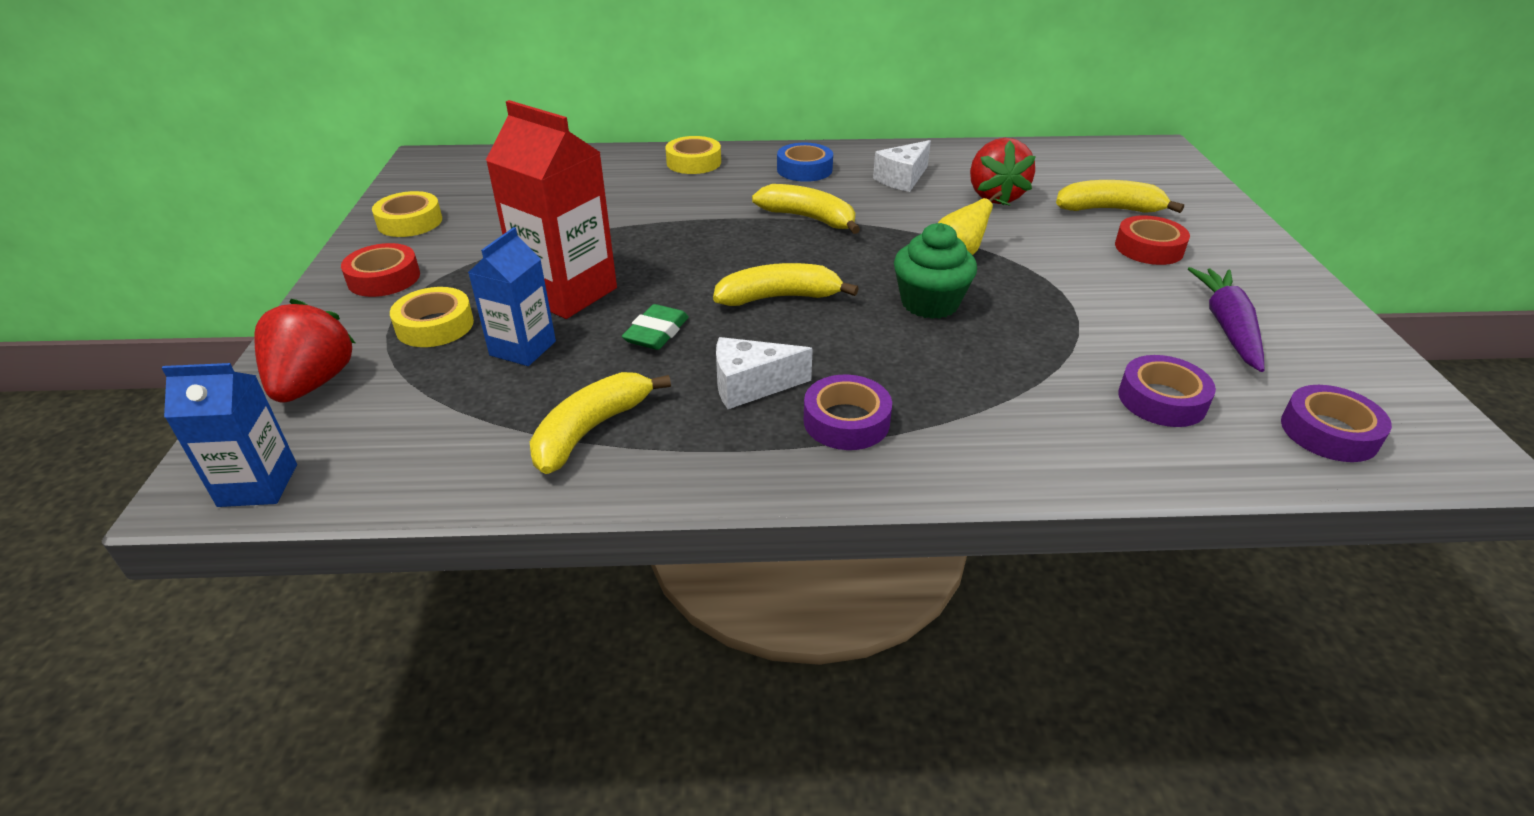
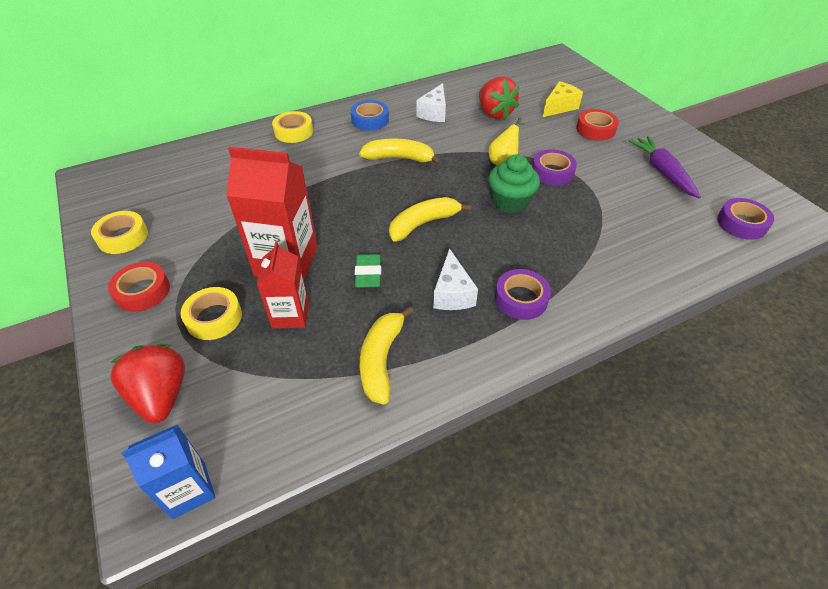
camera: 25 degrees left, 10 degrees up
(523, 348) = (290, 315): blue carton -> red carton
(750, 386) = (452, 293): white cheese -> white cheese turned 60 degrees counterclockwise
(1109, 209) = (559, 107): yellow banana -> yellow cheese
(1162, 400) = (661, 229): purple tape -> purple tape (552, 172)

